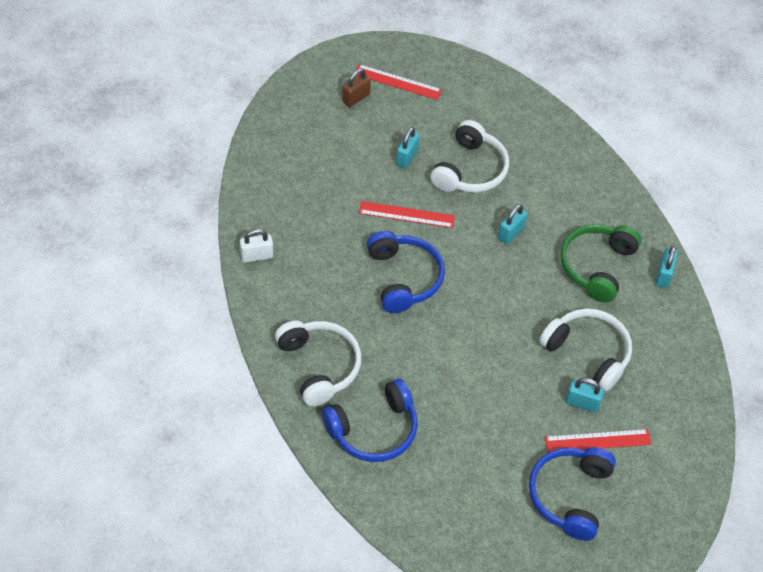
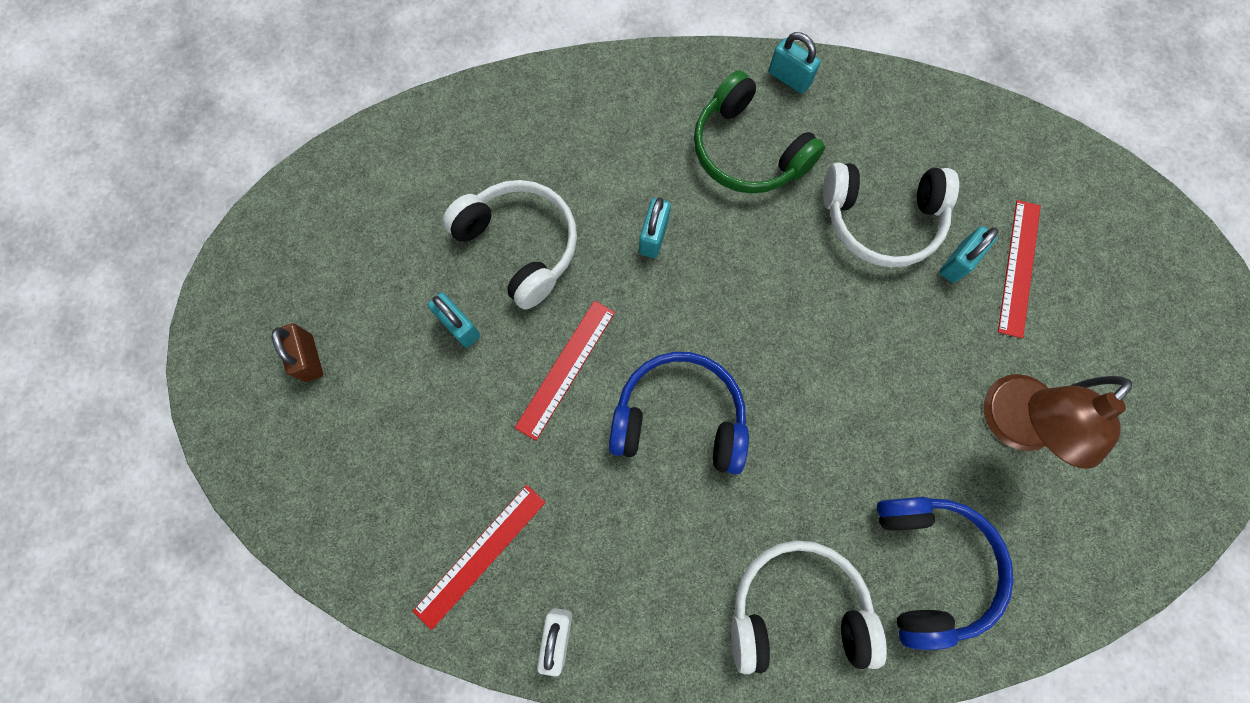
camera: 65 degrees left, 20 degrees up
(397, 82) = (307, 282): red ruler -> red ruler (480, 555)
(484, 456) = (1010, 425): none -> brown lamp
(511, 233) = (653, 236): turquoise padlock -> turquoise padlock turned 45 degrees clockwise
(569, 495) = (1093, 338): blue headphones -> none
(588, 352) = (881, 220): white headphones -> white headphones turned 150 degrees counterclockwise

